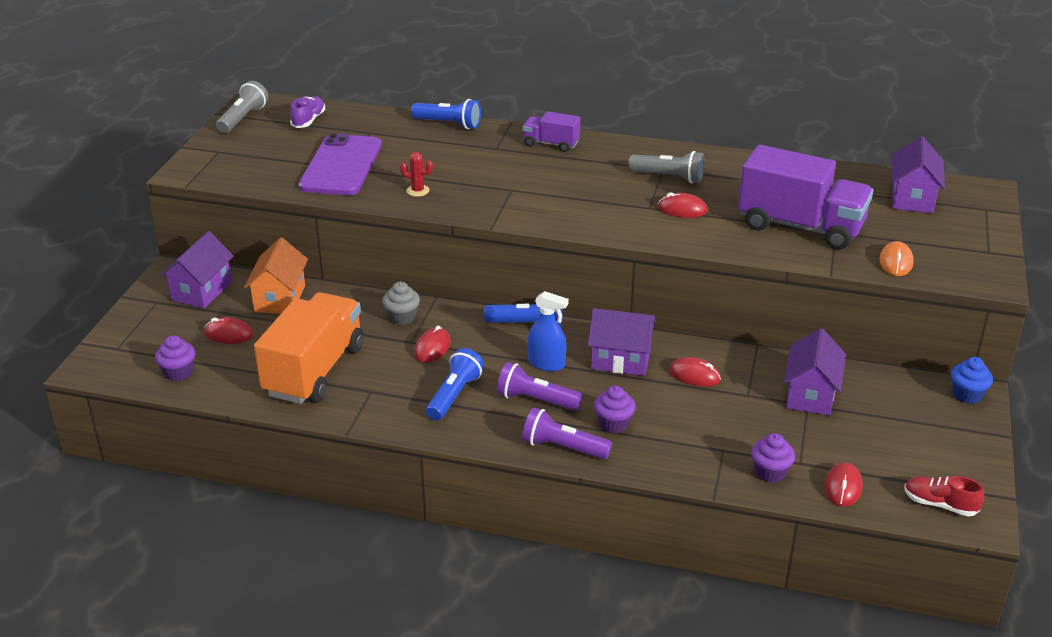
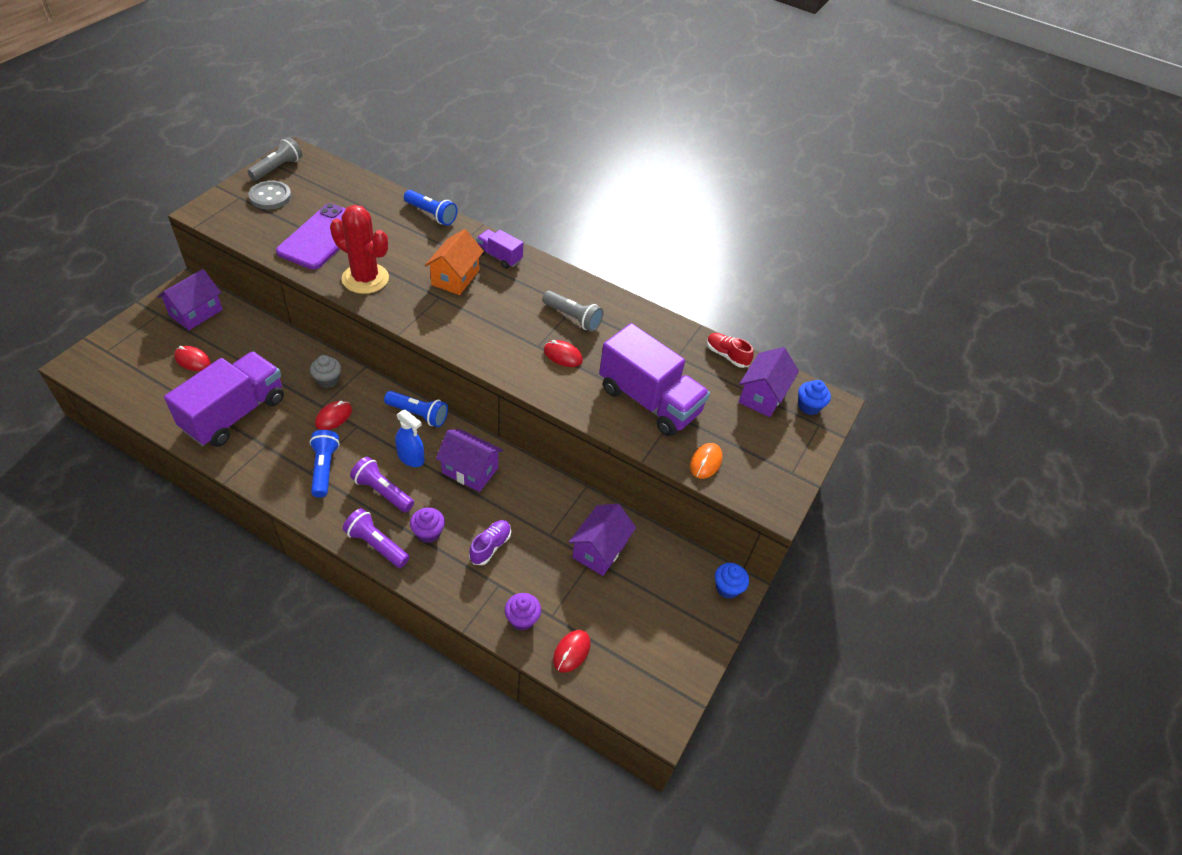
camera: 10 degrees right, 15 degrees up
(178, 372) = (136, 387): purple cupcake -> none
(254, 144) = (270, 197): none -> grey button
(279, 298) = (248, 336): orange house -> orange house (455, 277)
(308, 120) = (325, 183): purple shoe -> purple shoe (490, 546)
(314, 371) = (235, 414): orange truck -> purple truck
(417, 191) = (365, 278): red cactus -> red cactus, size x2.39
(454, 395) = (324, 468): blue flashlight -> blue flashlight turned 45 degrees counterclockwise
(694, 375) = (519, 503): red mouse -> none
(940, 504) = (639, 694): red shoe -> red shoe (727, 355)
(965, 197) = (809, 406): none -> blue cupcake

